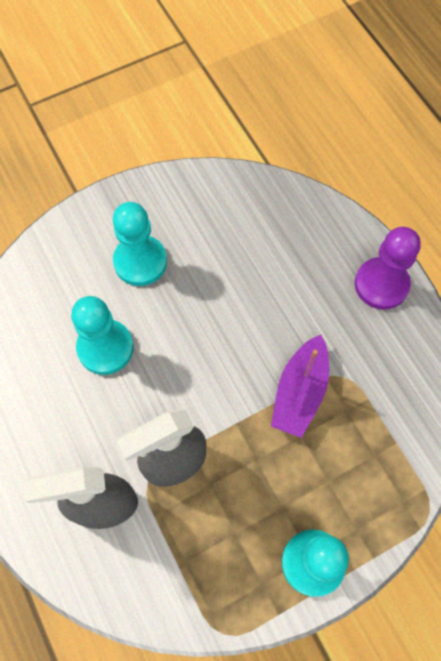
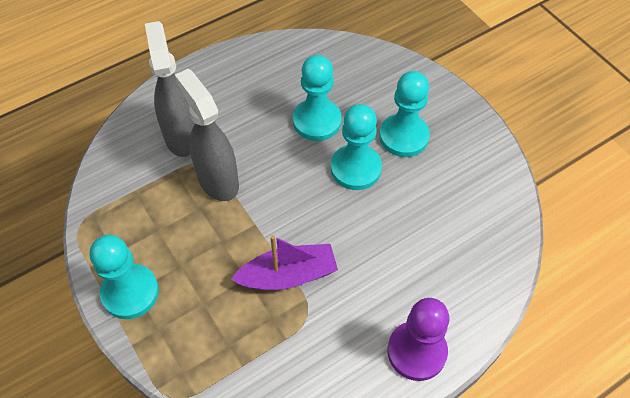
camera: 85 degrees right, 10 degrees down
(175, 314) = (355, 168): none -> turquoise pawn
(300, 392) = (288, 275): purple boat -> purple boat turned 150 degrees clockwise

